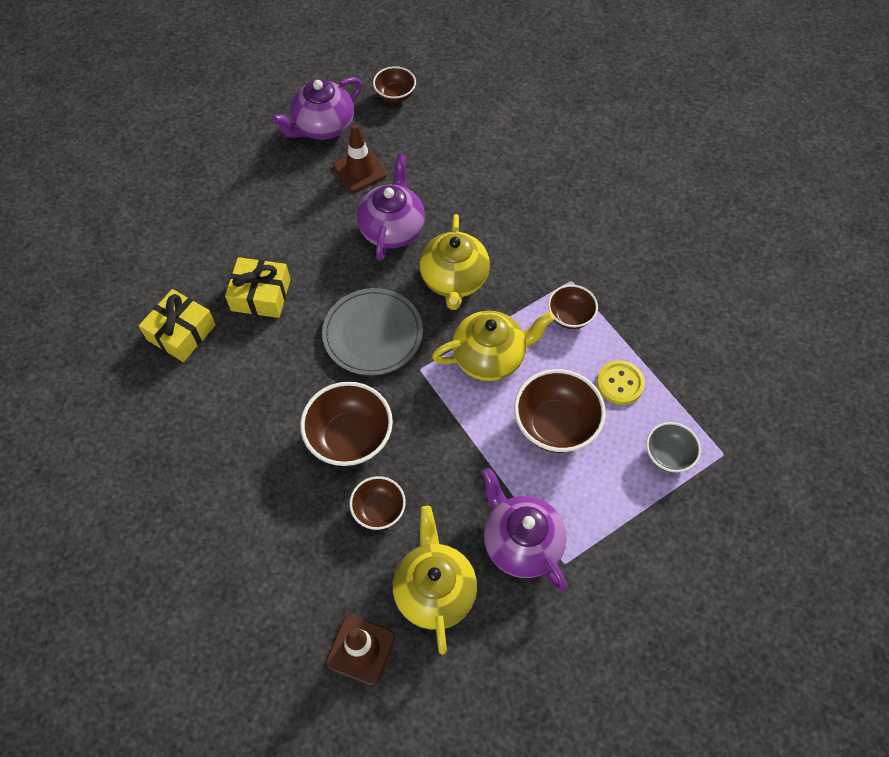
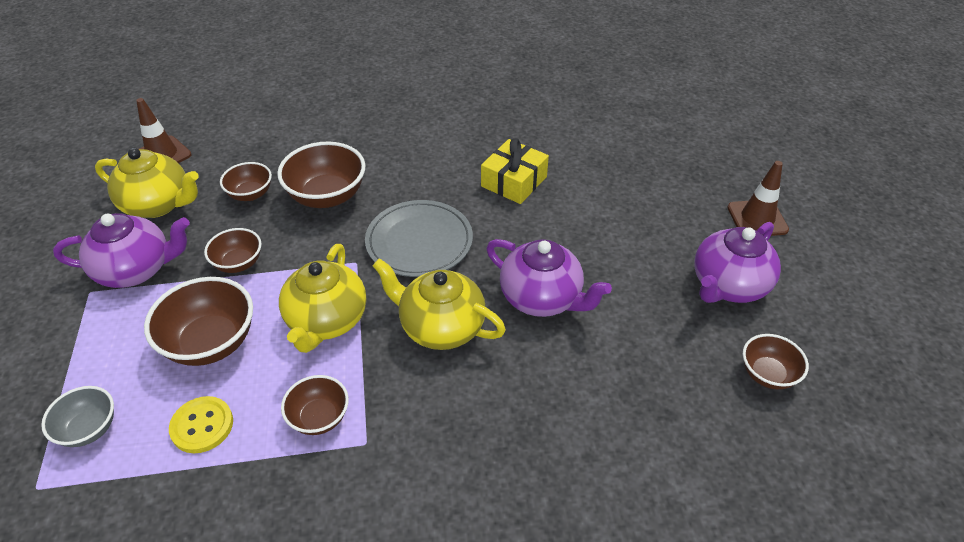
camera: 115 degrees right, 15 degrees down
(181, 332) = (503, 129): yellow gift -> none
(323, 127) = (728, 285): purple teapot -> purple teapot turned 120 degrees counterclockwise
(360, 170) = (644, 298): brown traffic cone -> brown traffic cone (757, 219)
(468, 460) = (238, 263): none -> brown bowl

